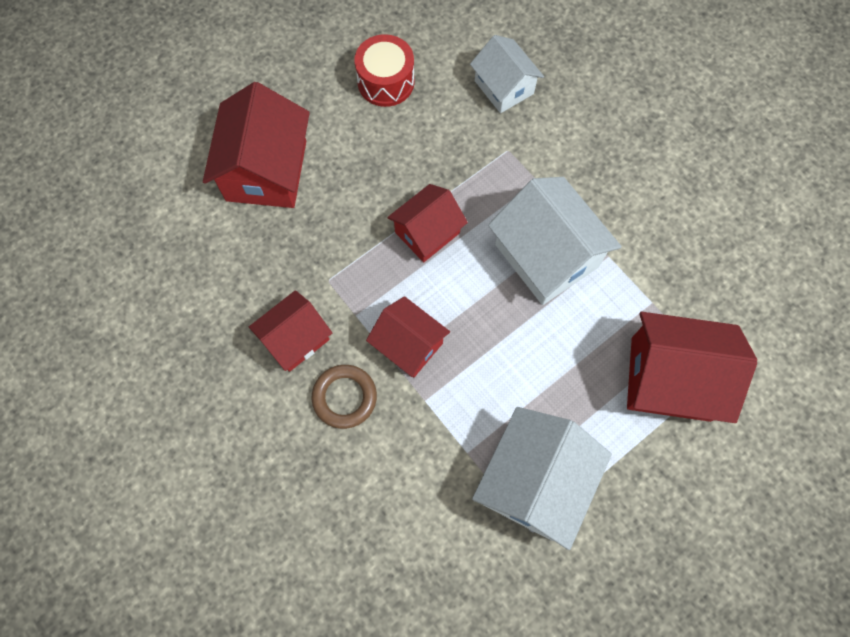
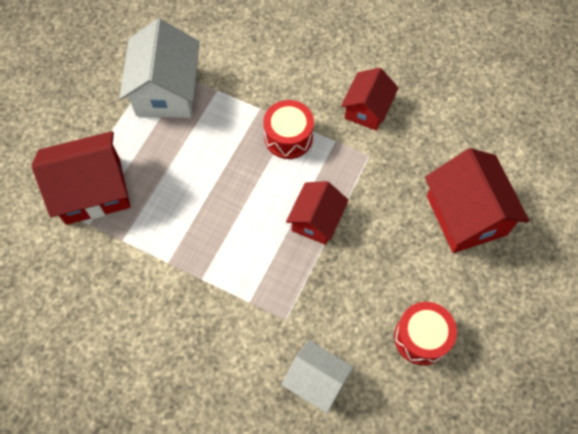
camera: 155 degrees right, 5 degrees down
(344, 397) = (313, 89): brown ring -> none
(408, 345) = (288, 137): red house -> red drum
(546, 255) = (216, 242): white house -> none

